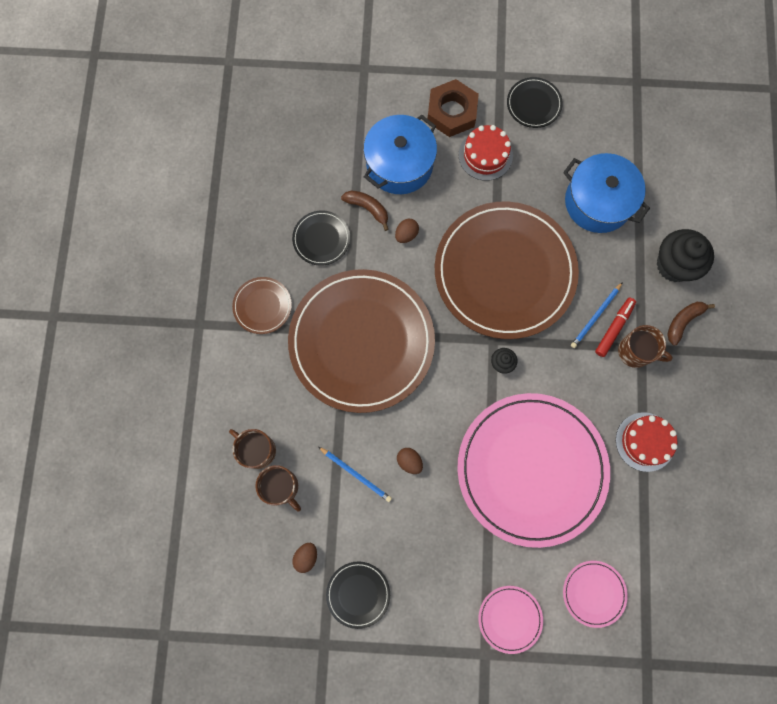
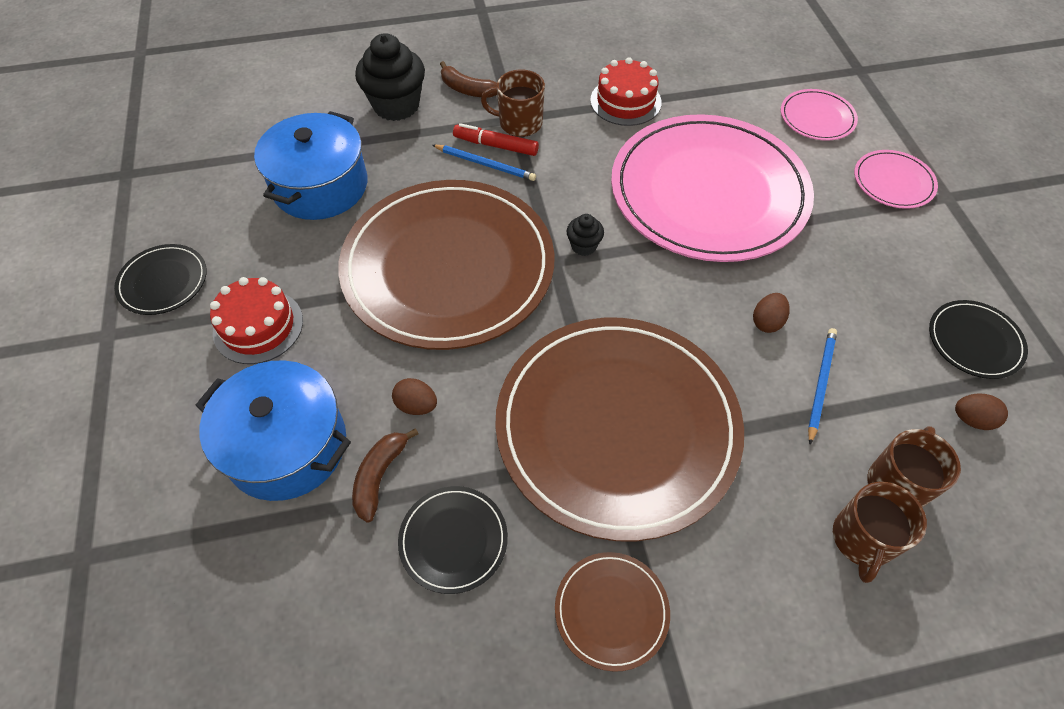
camera: 105 degrees left, 20 degrees down
(451, 112) = (179, 389): brown nut -> none
(635, 351) = (519, 123): brown mug -> brown mug turned 90 degrees counterclockwise

